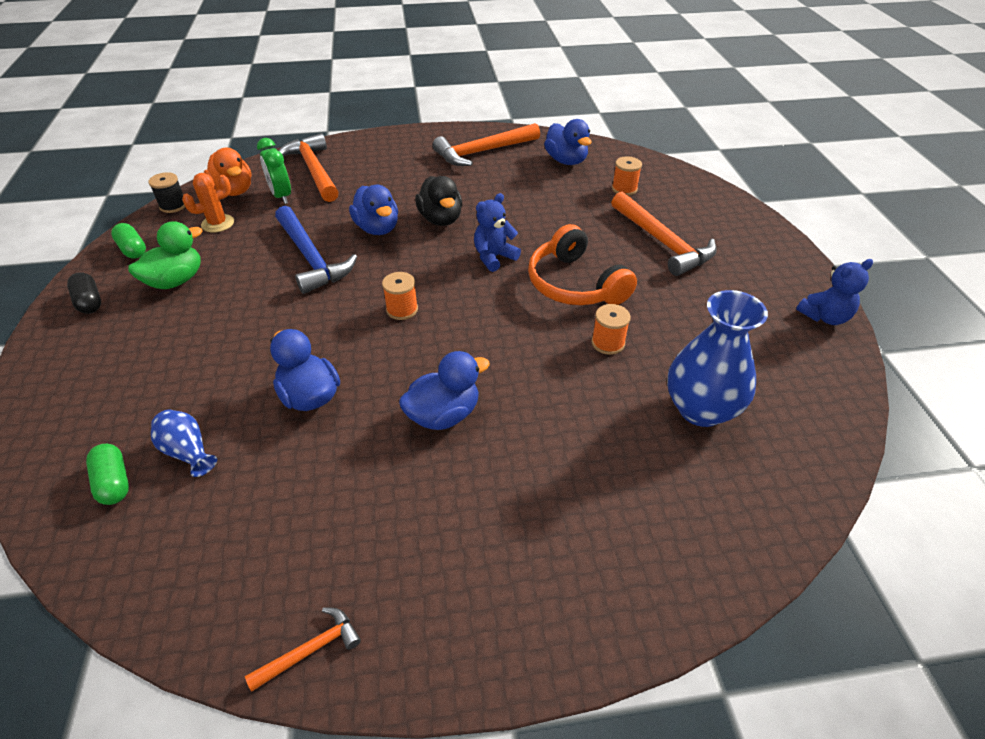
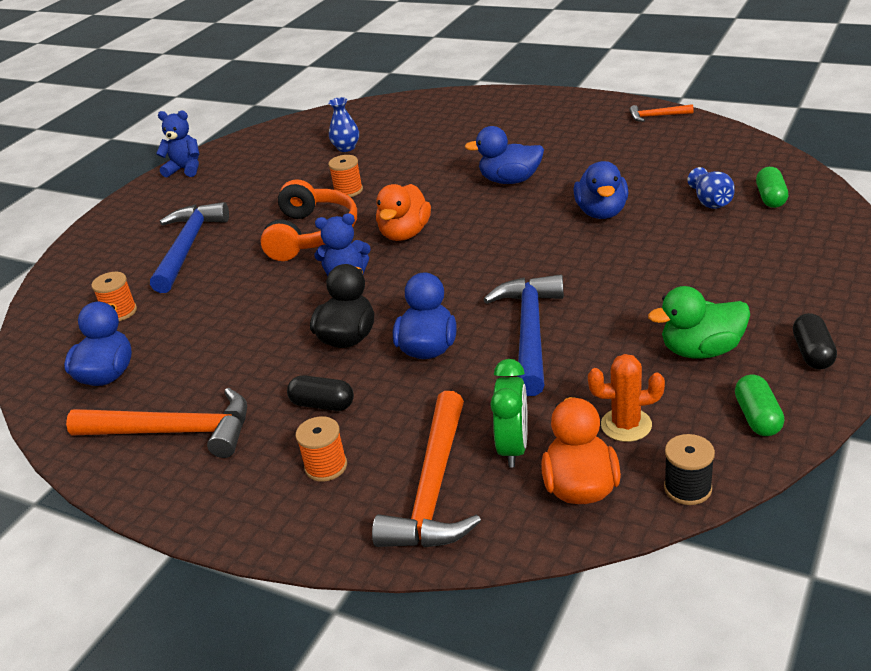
camera: 140 degrees left, 10 degrees down
(402, 309) = (478, 254): orange spool -> orange spool (326, 466)
(413, 184) = (323, 404): none -> black capsule
(490, 310) = (405, 234): none -> orange duck
(662, 242) = (187, 247): orange hammer -> blue hammer
(700, 409) = (346, 148): blue vase -> blue vase, size x0.51

